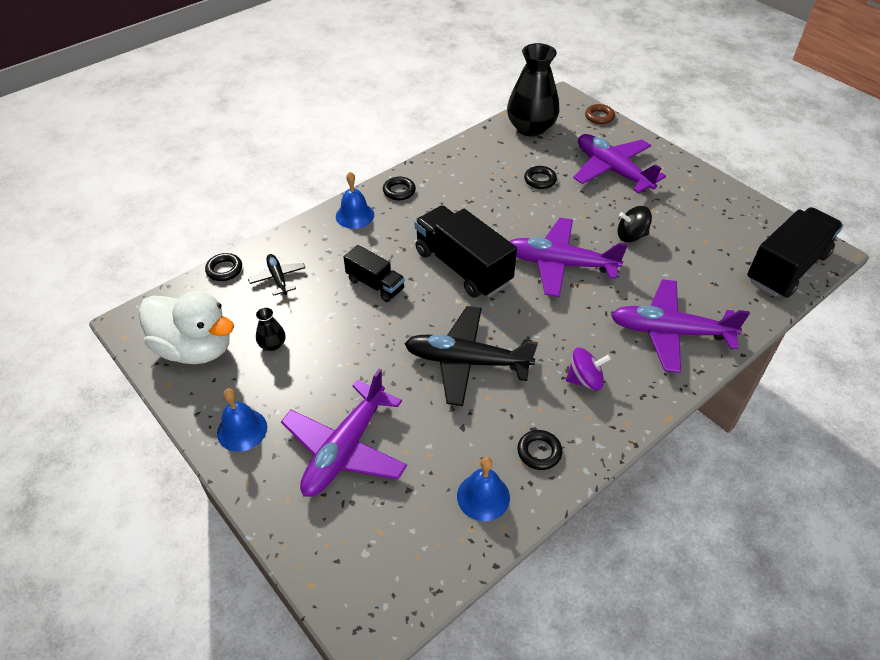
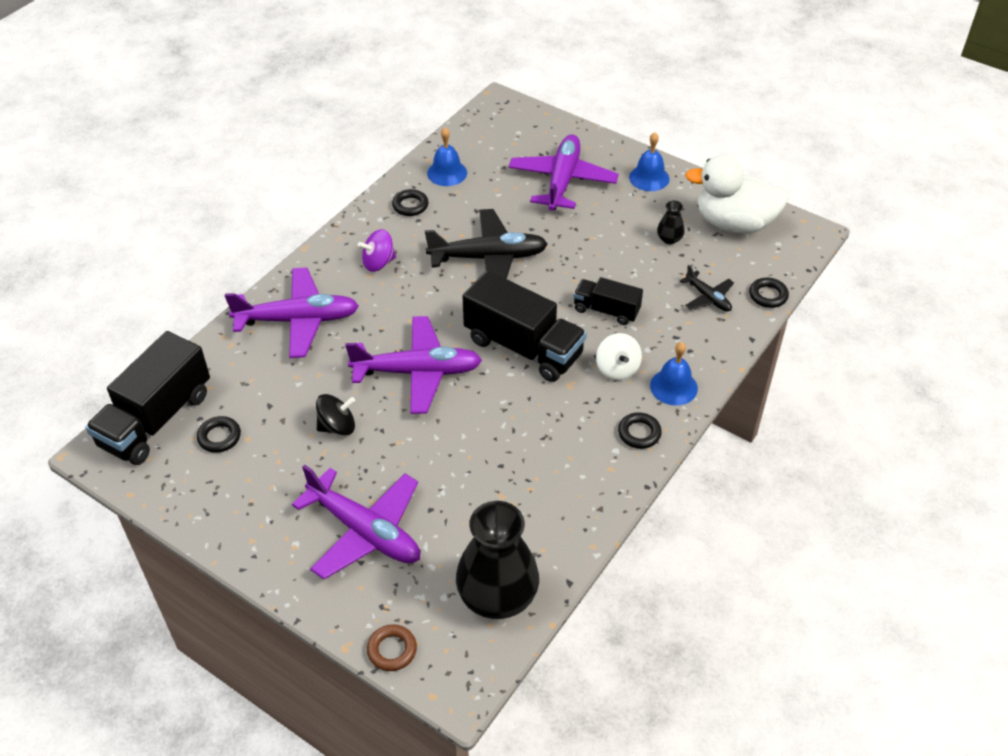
camera: 165 degrees right, 0 degrees up
(391, 236) = (617, 369): none -> white spinning top
(540, 180) = (463, 491): black ring -> black ring (219, 437)

